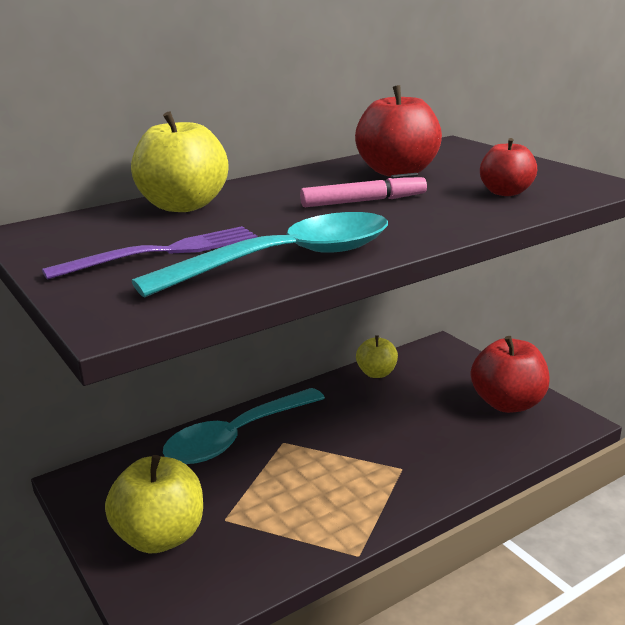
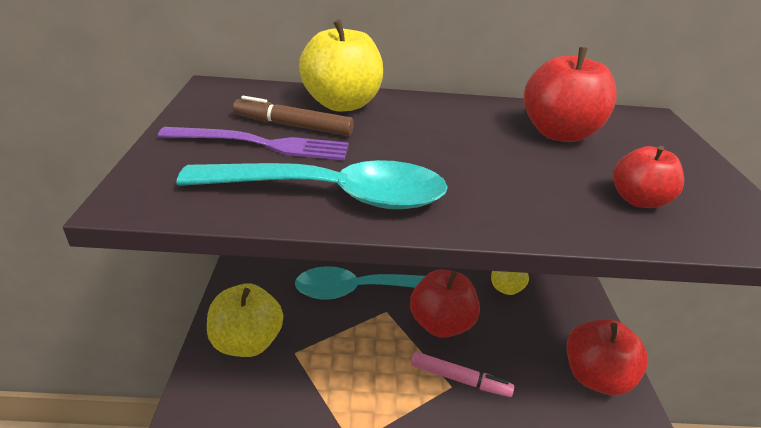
camera: 30 degrees right, 10 degrees up
(167, 233) = (293, 126): none -> brown marker
(345, 427) = (440, 323): none -> red apple
(363, 201) = (484, 155): pink marker -> pink marker (459, 379)

